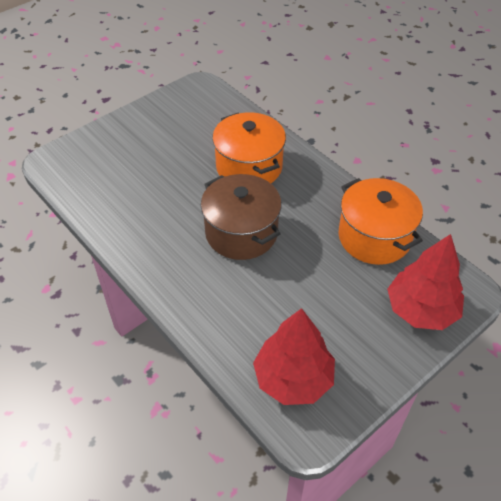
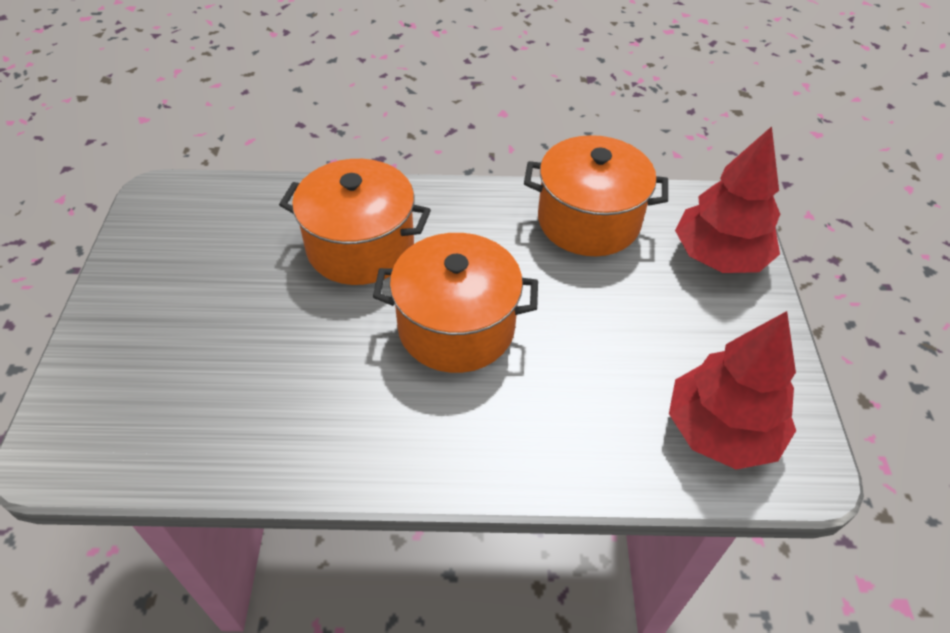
camera: 50 degrees left, 0 degrees up
(241, 232) = (456, 327): brown pot -> orange pot

